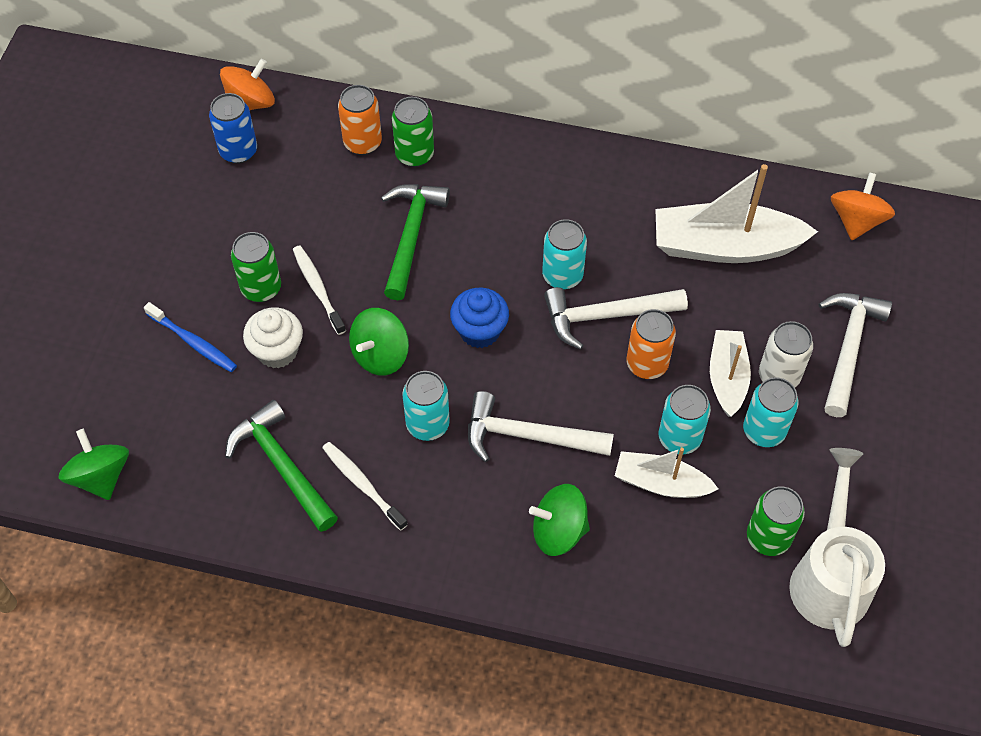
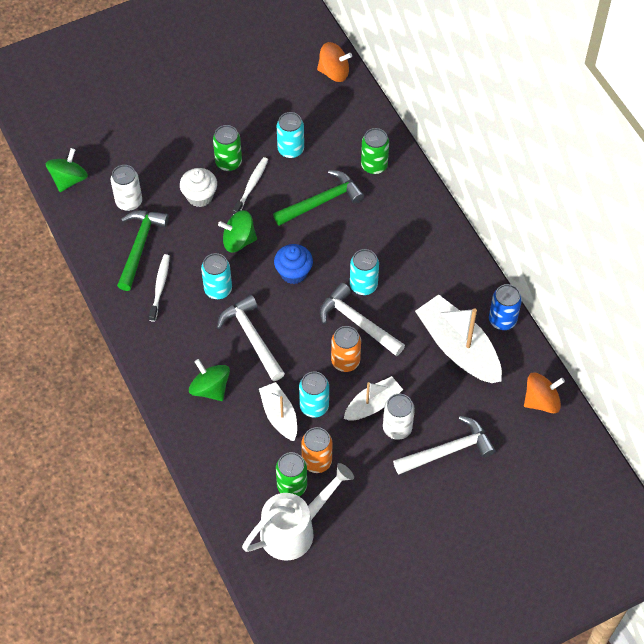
camera: 50 degrees right, 0 degrees up
(193, 342) = (172, 159): blue toothbrush -> none
(205, 432) = (129, 202): none -> white can
(238, 151) = (299, 90): blue can -> blue can (502, 320)
(362, 143) = (358, 138): orange can -> orange can (317, 461)
(763, 431) = (355, 443): turquoise can -> turquoise can (290, 150)

